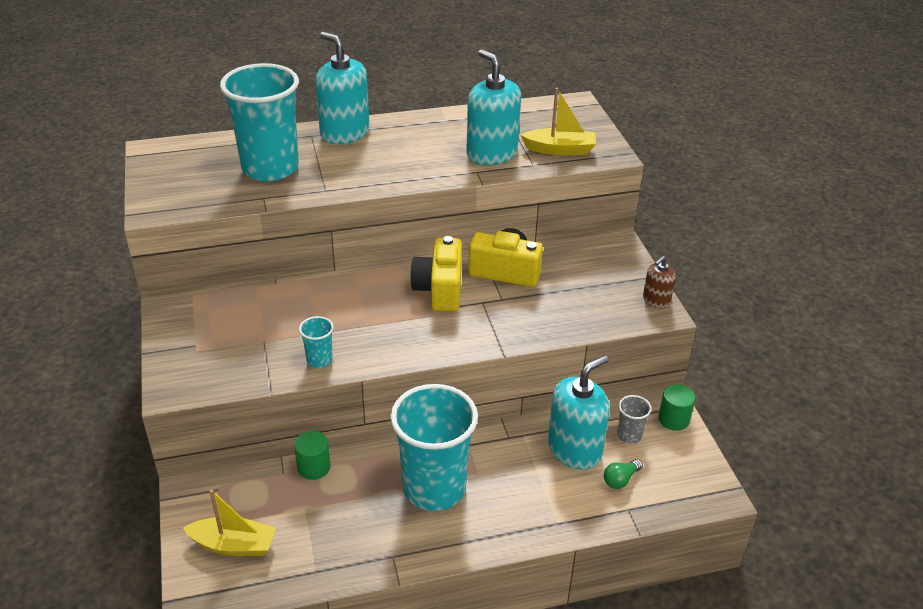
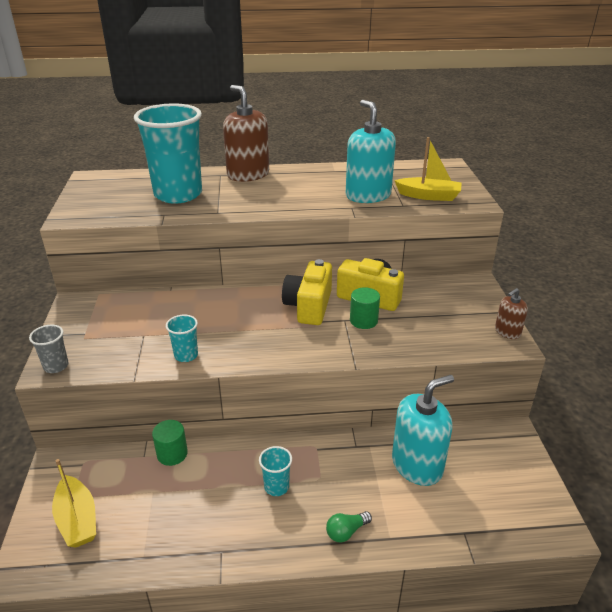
camera: 10 degrees right, 5 degrees down
(234, 545) = (77, 520): yellow boat -> yellow boat turned 45 degrees clockwise
(344, 133) = (248, 175): turquoise soap dispenser -> brown soap dispenser
(434, 488) = (276, 487): turquoise cup -> turquoise cup, size x0.41
(620, 480) = (459, 500): green light bulb -> green light bulb (346, 532)
(629, 435) = (472, 457): grey cup -> grey cup (56, 366)
(673, 419) = (517, 446): green cylinder -> green cylinder (363, 321)

